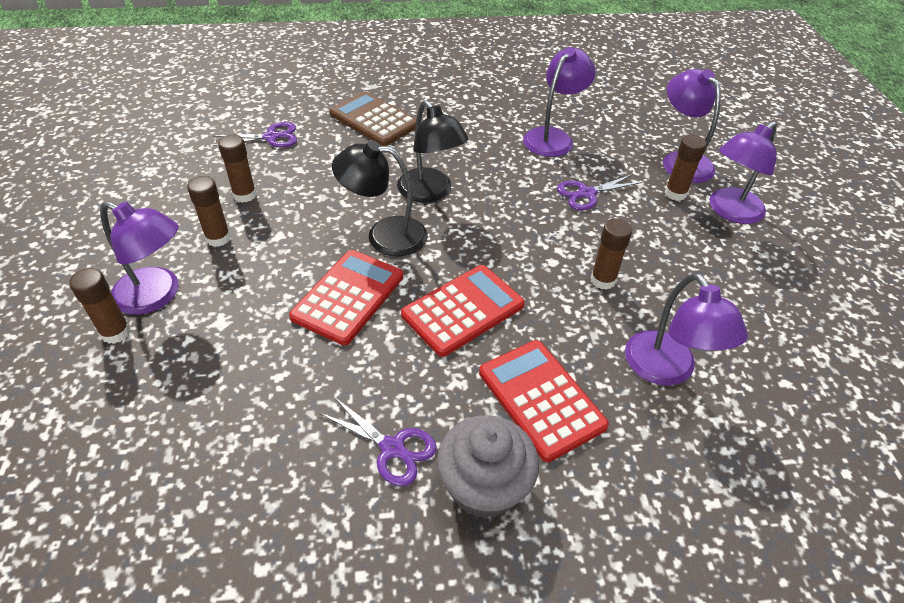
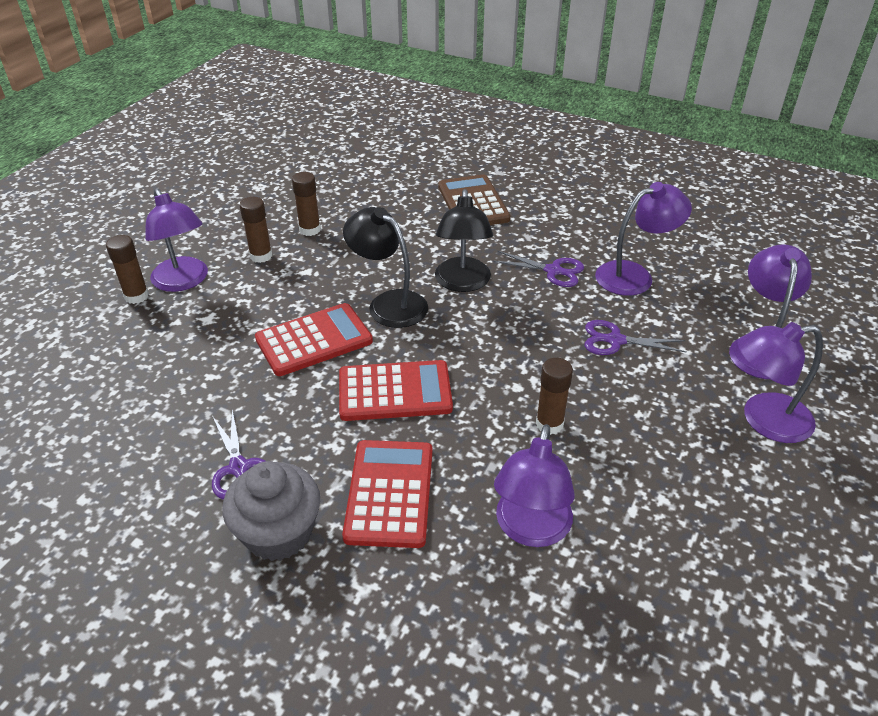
camera: 35 degrees right, 5 degrees down
(271, 137) = (372, 190): purple scissors -> purple scissors (553, 271)
(675, 193) = (716, 377): brown glue stick -> none

